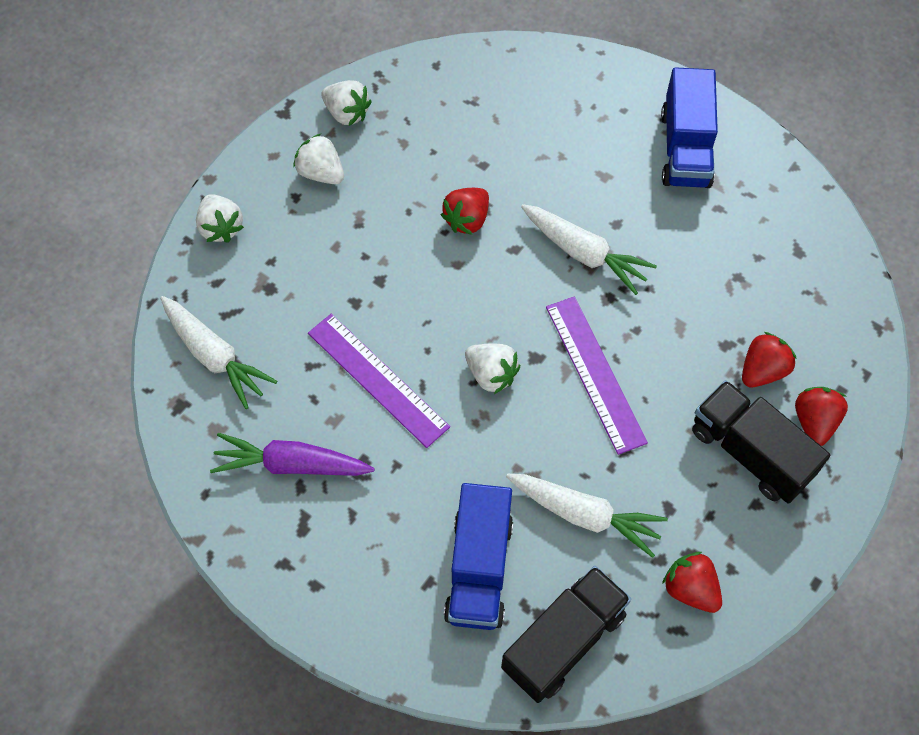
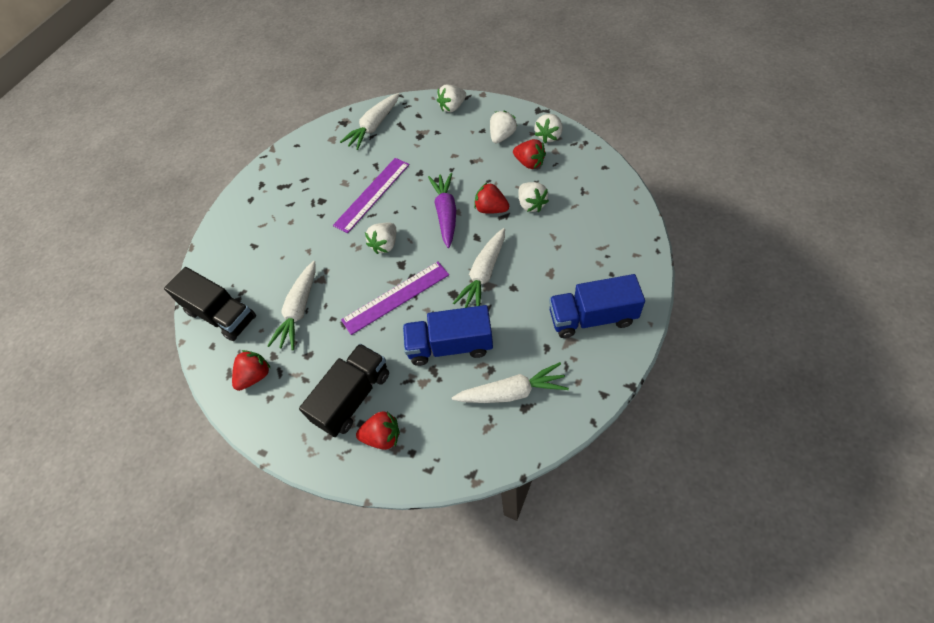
camera: 85 degrees right, 5 degrees down
(291, 464) = (316, 172): purple carrot -> purple carrot (446, 213)
(476, 168) = (531, 204): none -> white strawberry
(479, 568) = (262, 266): blue truck -> blue truck (450, 346)
(762, 370) = (417, 396): red strawberry -> red strawberry (529, 163)
(775, 260) = (512, 392): none -> white carrot

